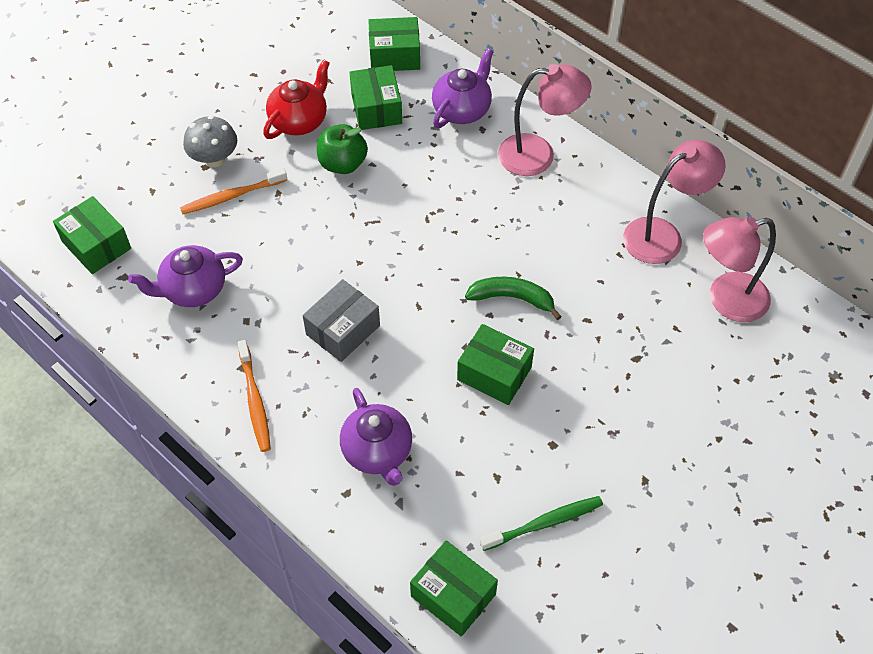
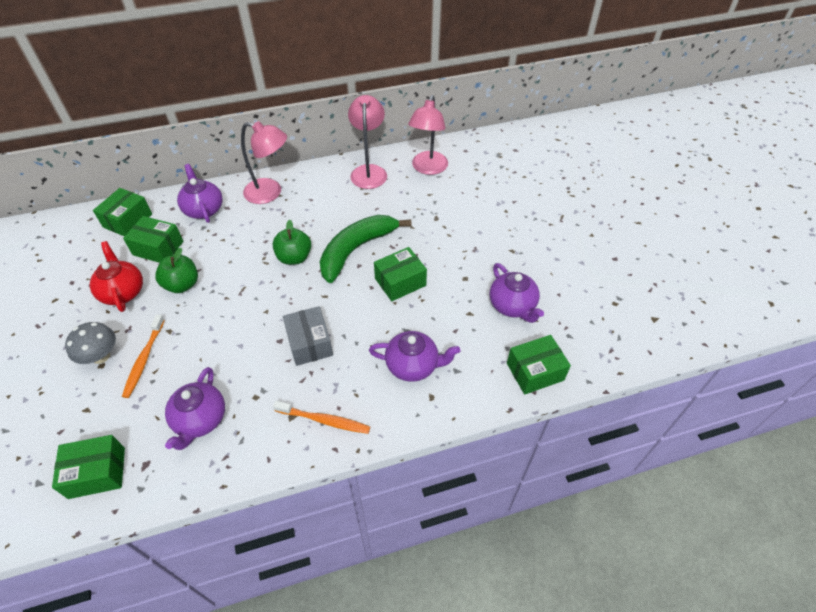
camera: 60 degrees left, 5 degrees down
(454, 242) = (294, 257): none -> green apple
(512, 298) = (356, 250): green banana -> green banana, size x1.69
(538, 155) = (270, 193): pink lamp -> pink lamp turned 75 degrees clockwise
(544, 523) = (512, 306): green toothbrush -> purple teapot

